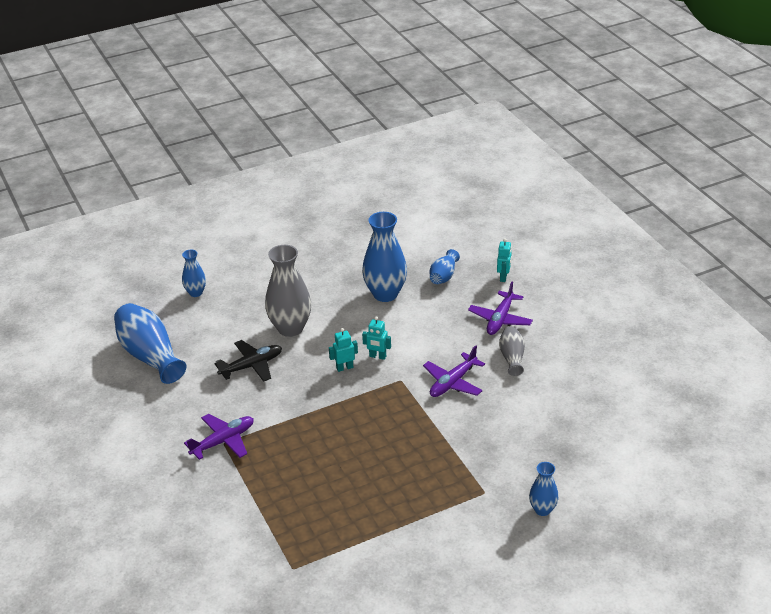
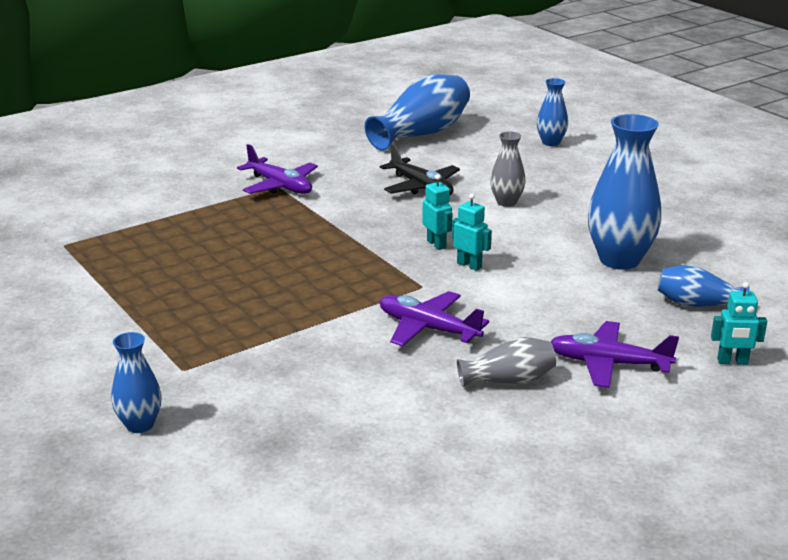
camera: 80 degrees right, 10 degrees down
(290, 328) = (506, 202): grey vase -> grey vase, size x0.54
(377, 356) = (469, 265): turquoise robot -> turquoise robot turned 120 degrees clockwise

